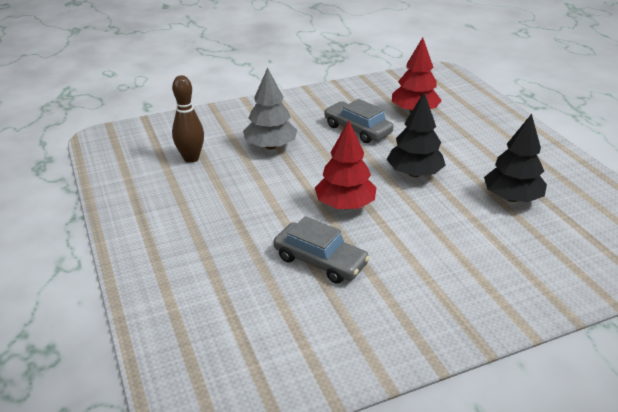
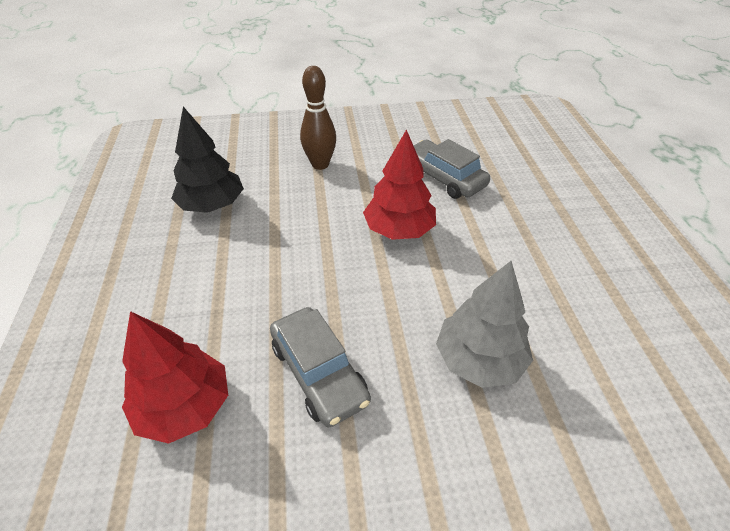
camera: 165 degrees left, 10 degrees up
(191, 158) = (612, 357): brown bowling pin -> brown bowling pin (320, 164)
(414, 173) = (291, 259): black tree -> none

